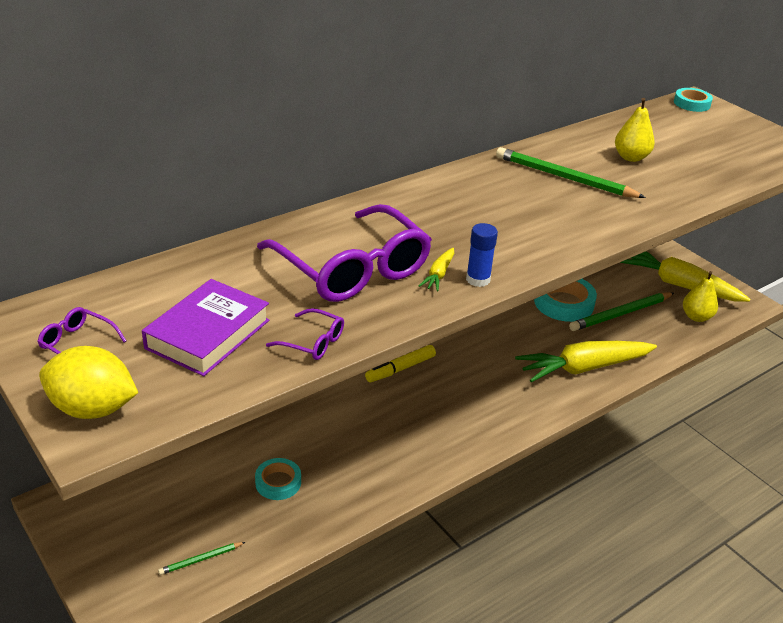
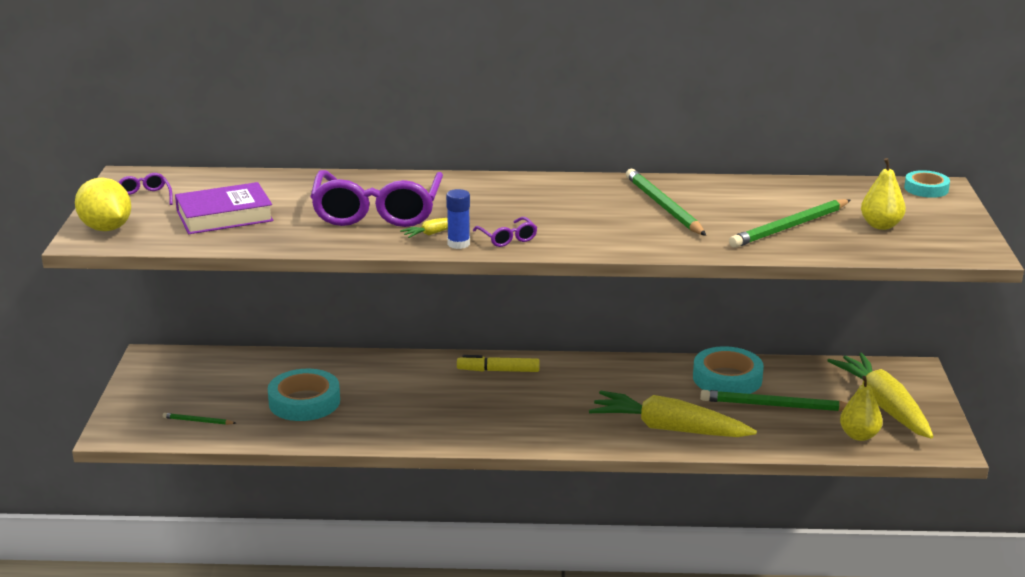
camera: 40 degrees right, 10 degrees down
(278, 482) = (304, 402): turquoise tape -> turquoise tape, size x1.69
(312, 342) = (281, 239): purple glasses -> purple glasses (507, 238)
(631, 157) = (761, 210): yellow pear -> yellow pear (881, 225)
(673, 168) = (790, 227): none -> green pencil

